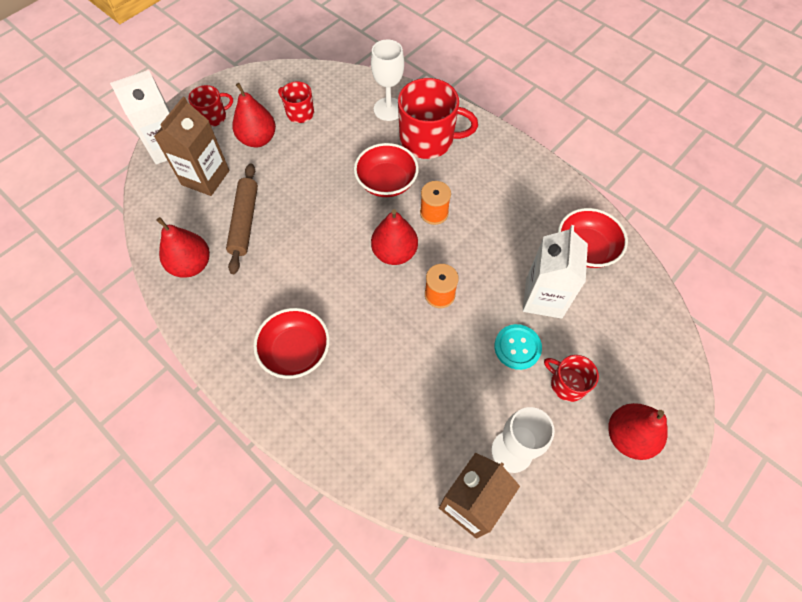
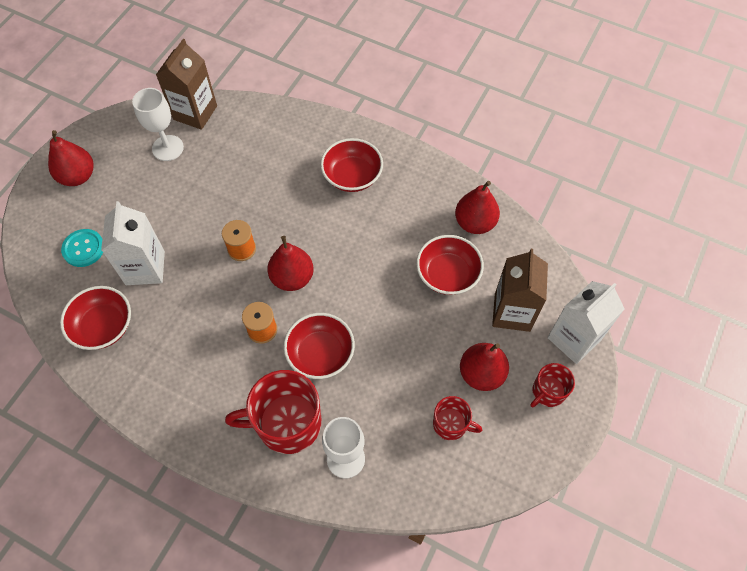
camera: 165 degrees right, 0 degrees up
(245, 222) = (447, 274): brown rolling pin -> red bowl
(517, 347) = (167, 220): turquoise button -> turquoise button (83, 248)
(567, 384) = (125, 202): red mug -> none

